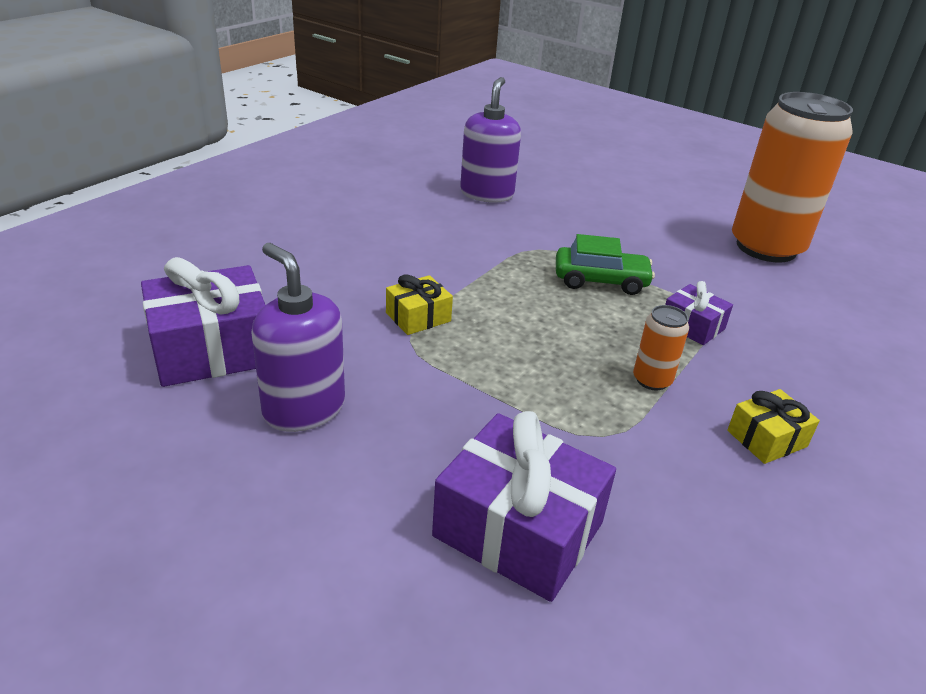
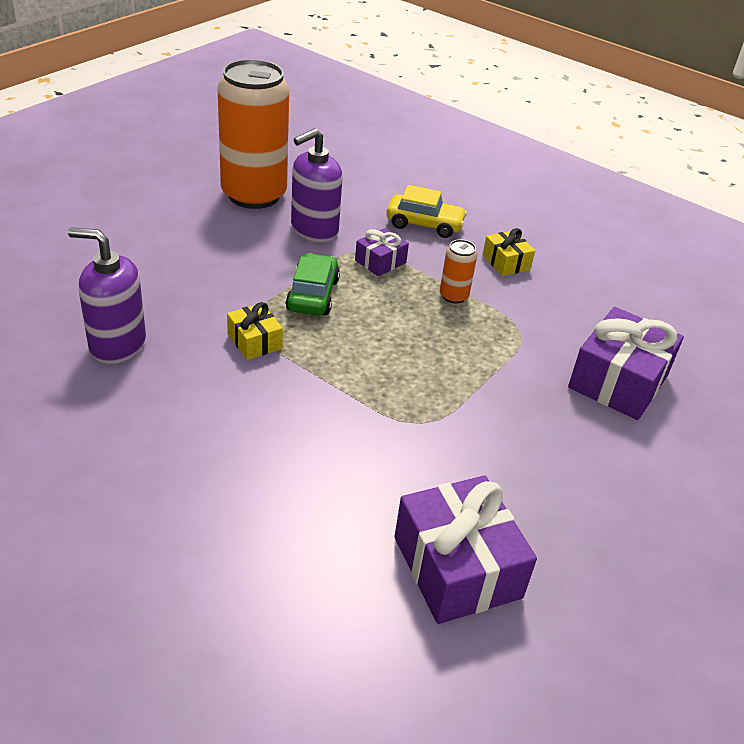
camera: 90 degrees left, 5 degrees up
(303, 408) = (529, 491): purple soap dispenser -> purple soap dispenser (314, 230)
(418, 317) = (383, 415): yellow gift -> yellow gift (254, 341)
(808, 366) = (424, 224): none -> yellow car

